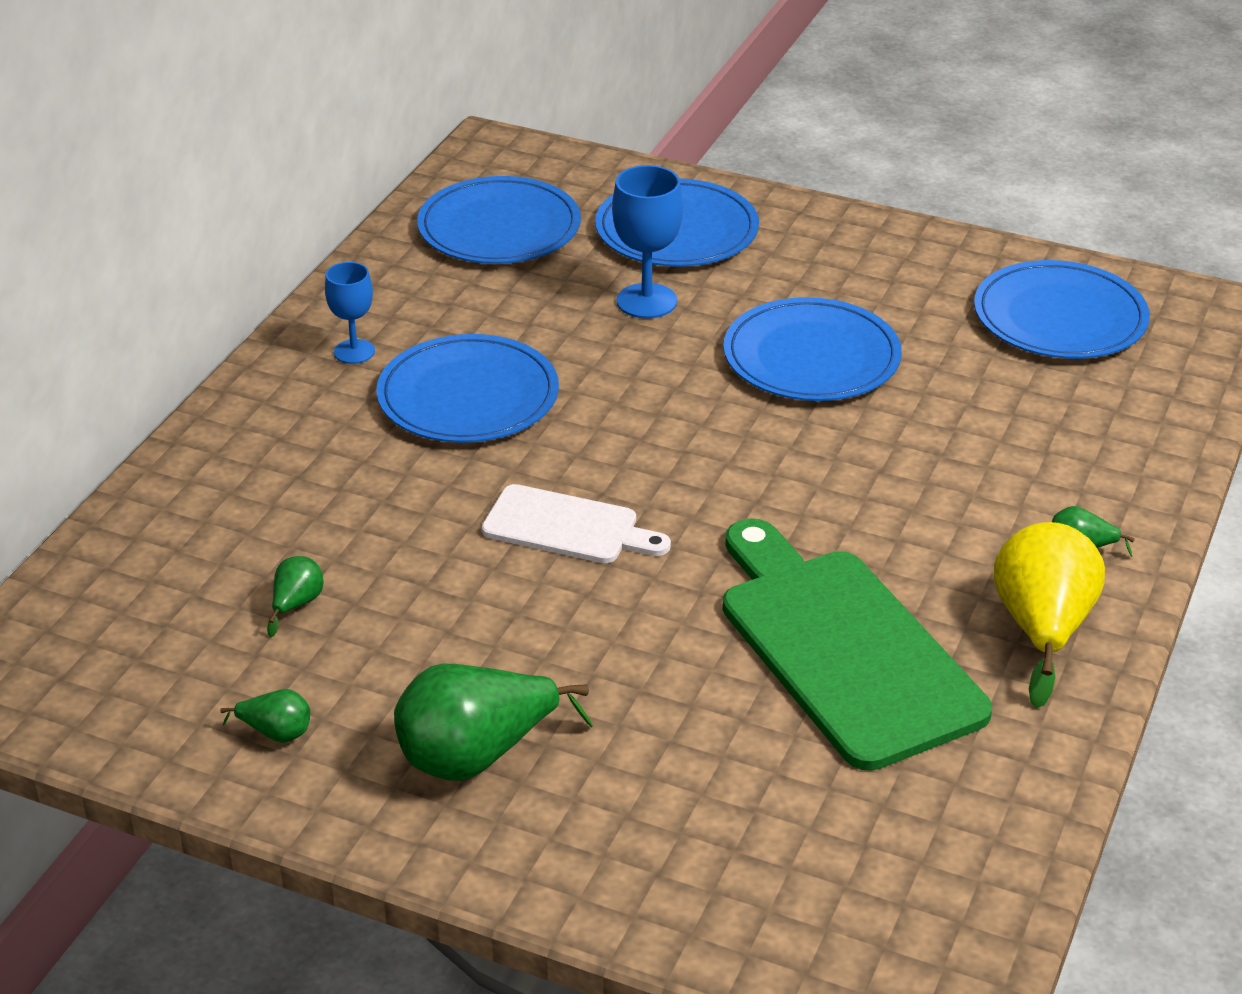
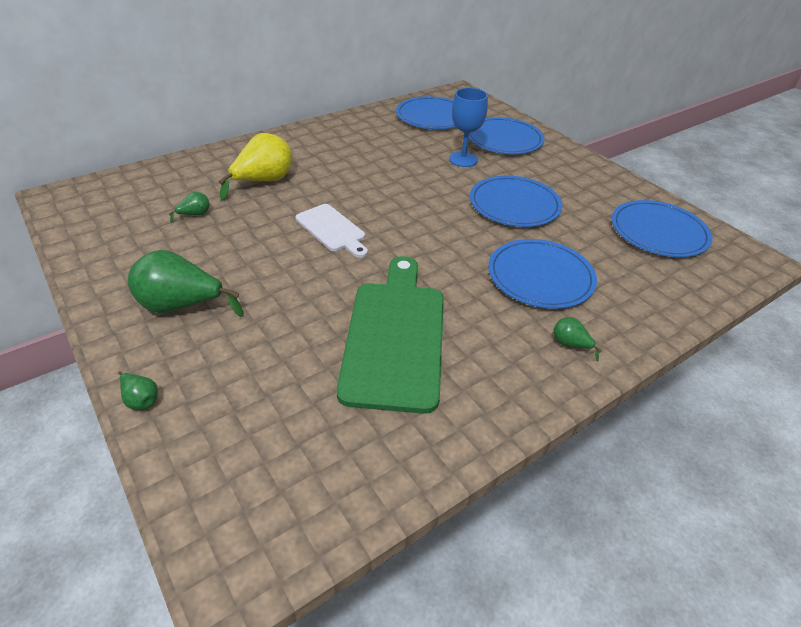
camera: 30 degrees right, 5 degrees up
(276, 733) = (124, 259): green pear -> green pear (141, 399)
(354, 352) = (328, 138): blue goblet -> none
(468, 396) = (351, 167): blue plate -> blue plate (540, 276)
(1042, 629) = (509, 376): yellow pear -> yellow pear (263, 182)

